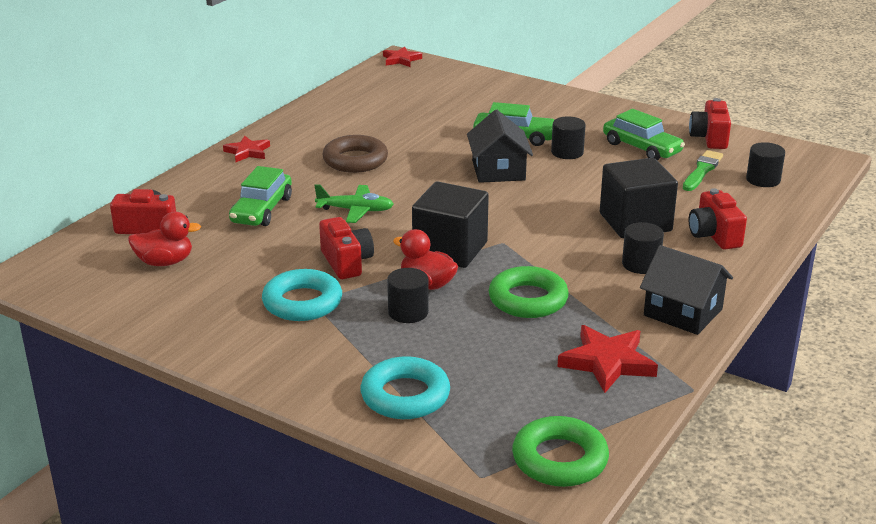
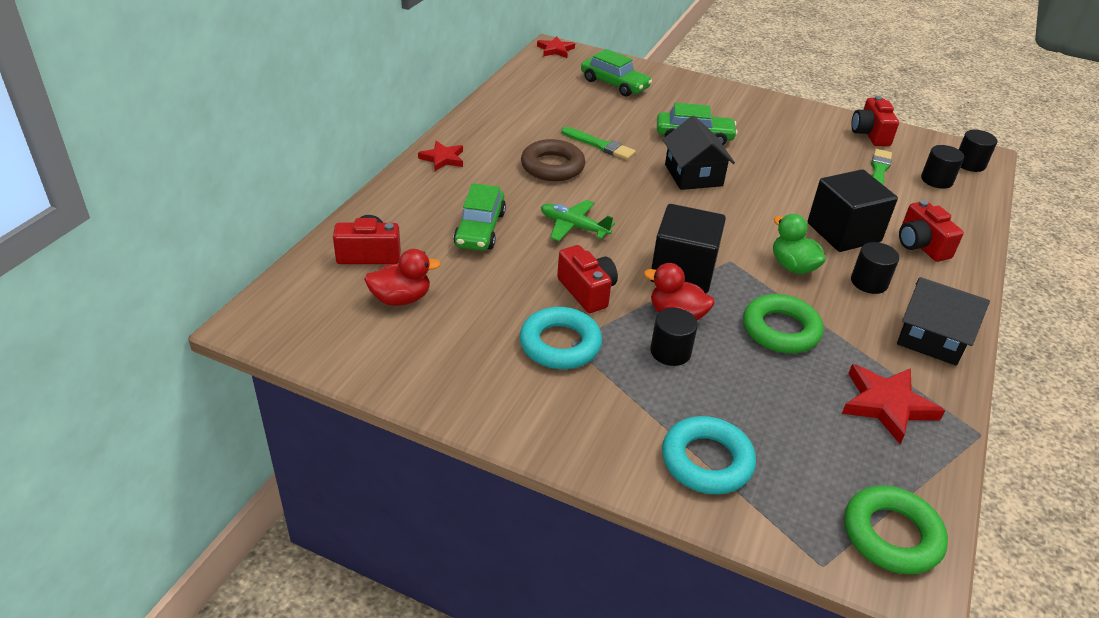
camera: 10 degrees left, 10 degrees up
(355, 210) = (573, 227): green plane -> green plane turned 150 degrees counterclockwise
(412, 143) = (600, 145): none -> green brush
(566, 249) = (792, 266): none -> green duck
(567, 152) = (749, 153): black cylinder -> black cylinder (969, 164)
(641, 148) = (814, 146): green car -> green car (614, 84)

